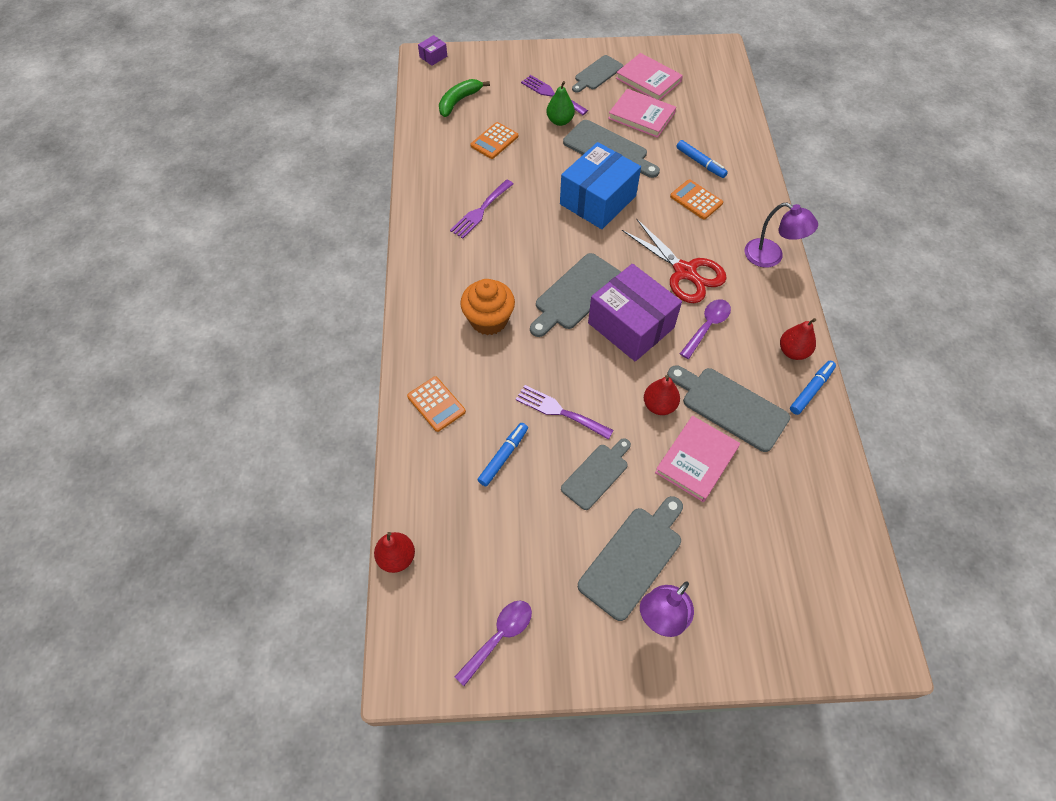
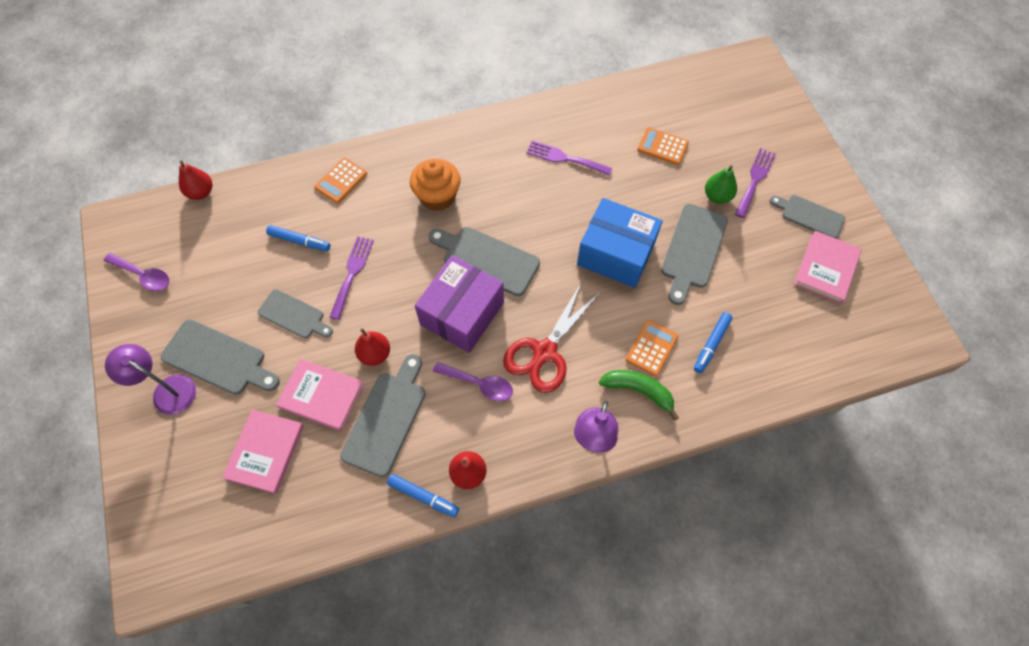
camera: 75 degrees right, 5 degrees up
(433, 56) = (761, 66): purple box -> none
(459, 101) = (706, 104): green banana -> green banana (638, 391)
(641, 116) = (761, 272): pink book -> pink book (265, 452)

